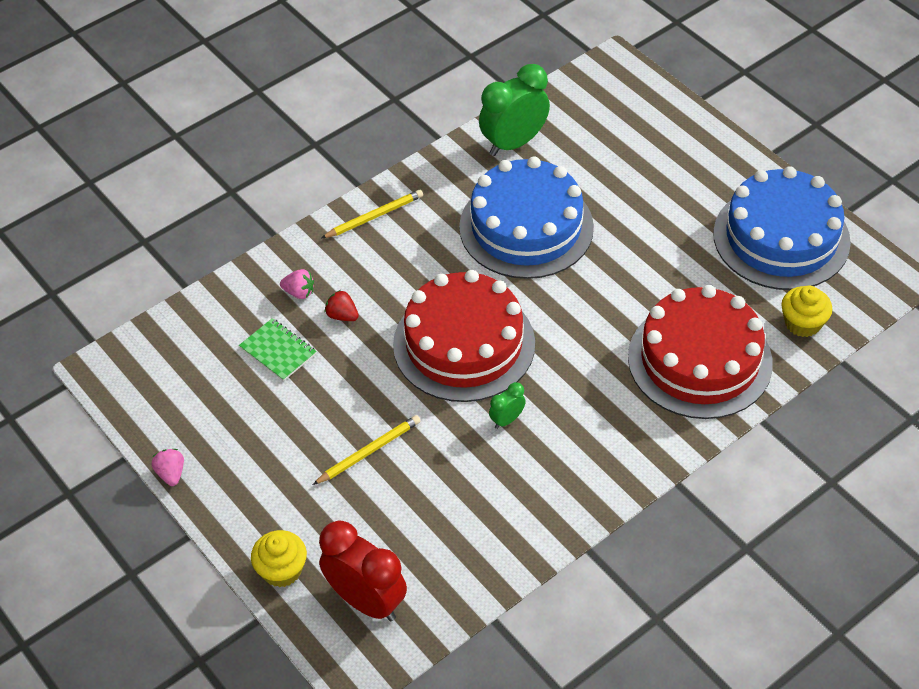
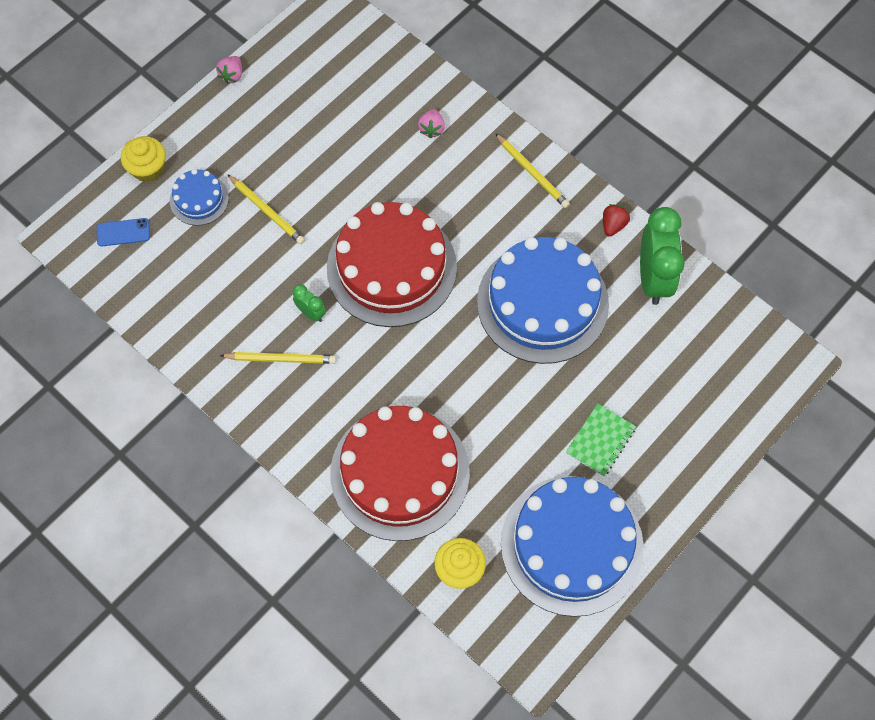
camera: 80 degrees right, 15 degrees up
(171, 474) = (232, 75): pink strawberry -> pink strawberry turned 135 degrees clockwise
(278, 351) = (364, 125): green notebook -> green notebook (600, 440)
(338, 518) = (199, 199): none -> blue cake
(342, 315) = (410, 166): red strawberry -> red strawberry (613, 225)
(366, 601) = (123, 232): red clock -> blue phone
(513, 143) = (653, 278): green clock -> green clock turned 45 degrees clockwise
(558, 452) = (280, 359): none -> yellow pencil

